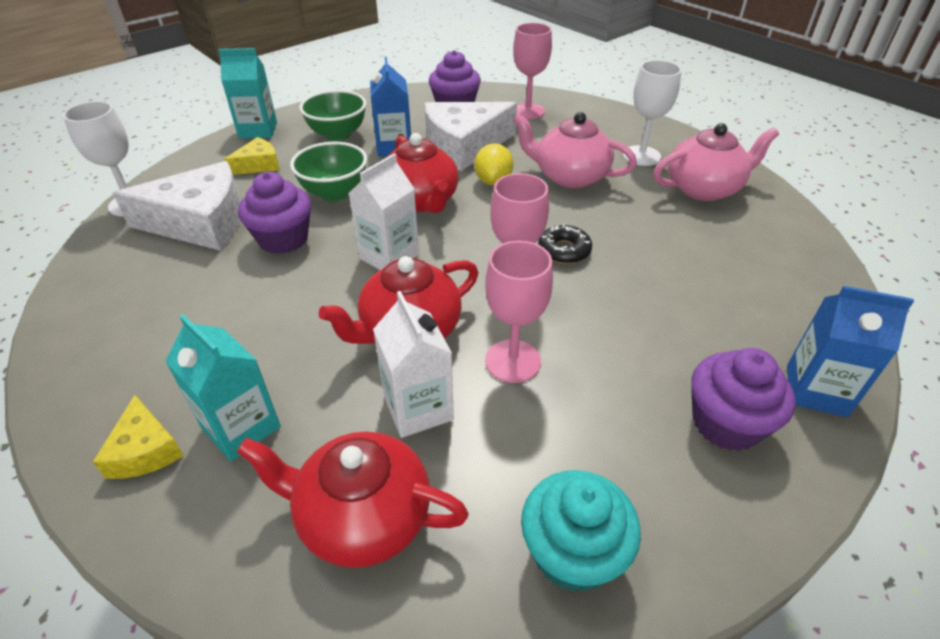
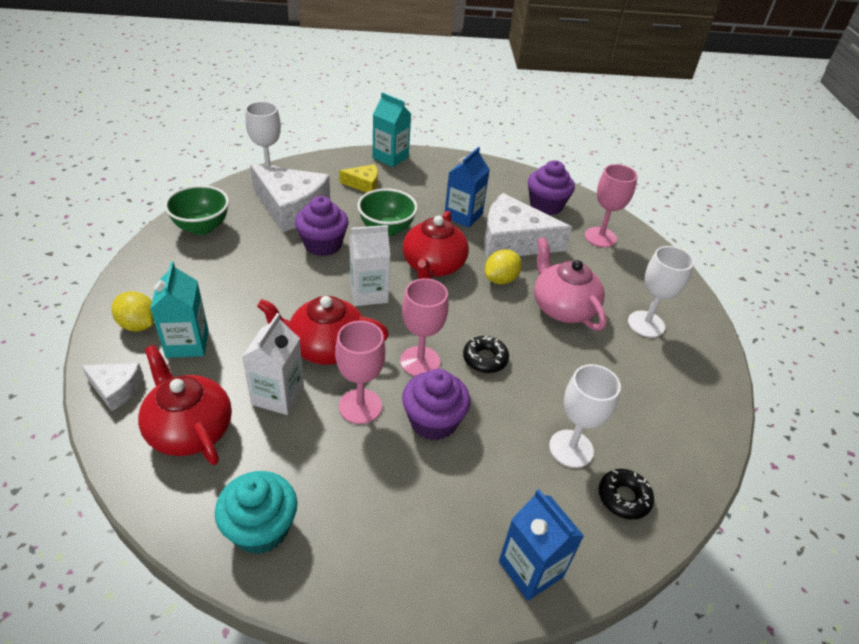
camera: 35 degrees right, 0 degrees up
(145, 450) = (138, 325): yellow cheese -> yellow lemon
(204, 544) = (116, 389): none -> white cheese
(338, 135) = (437, 186): green bowl -> green bowl (202, 227)
(704, 188) = (662, 380): pink teapot -> none
(716, 277) = (571, 448): none -> white goblet
(726, 423) = (439, 538): purple cupcake -> purple cupcake (433, 421)
(794, 288) = (623, 498): none -> black donut

